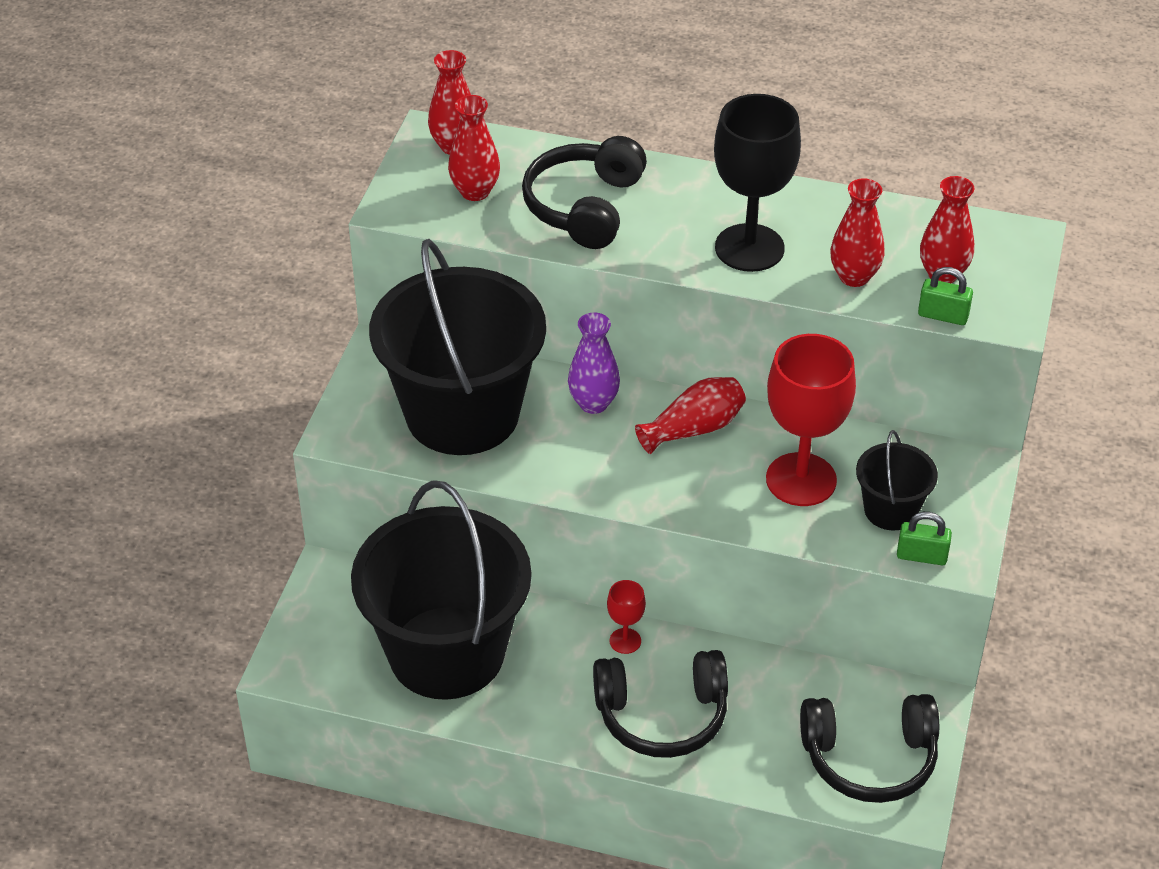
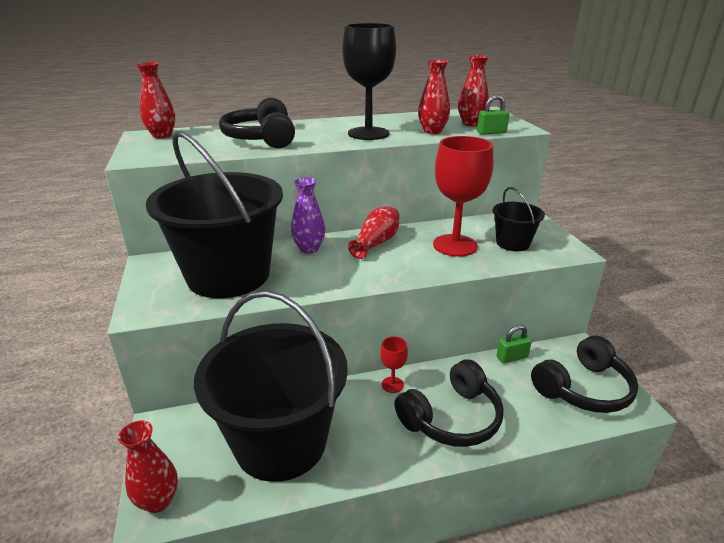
camera: 30 degrees left, 15 degrees down
(475, 192) = (188, 145): red vase -> red vase (158, 501)
(921, 556) = (551, 255): green padlock -> green padlock (512, 357)

